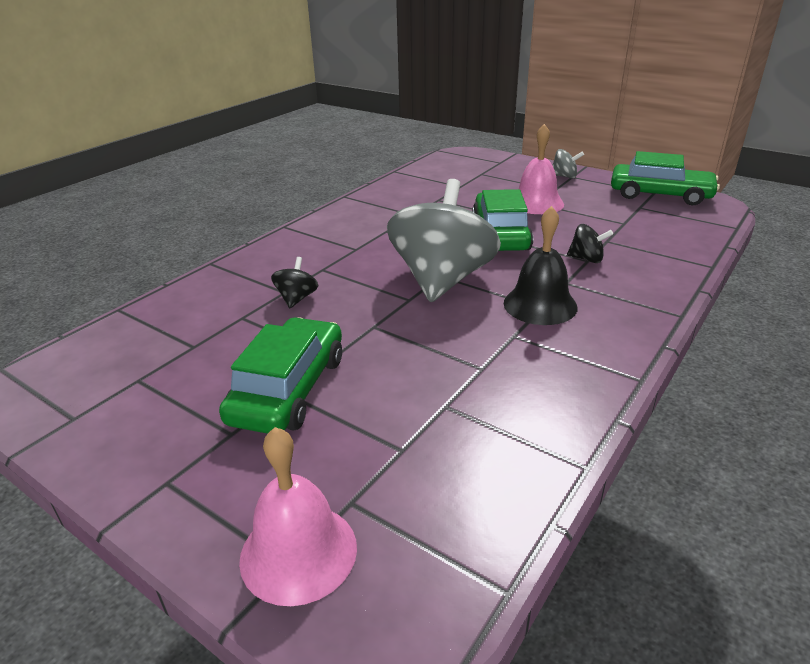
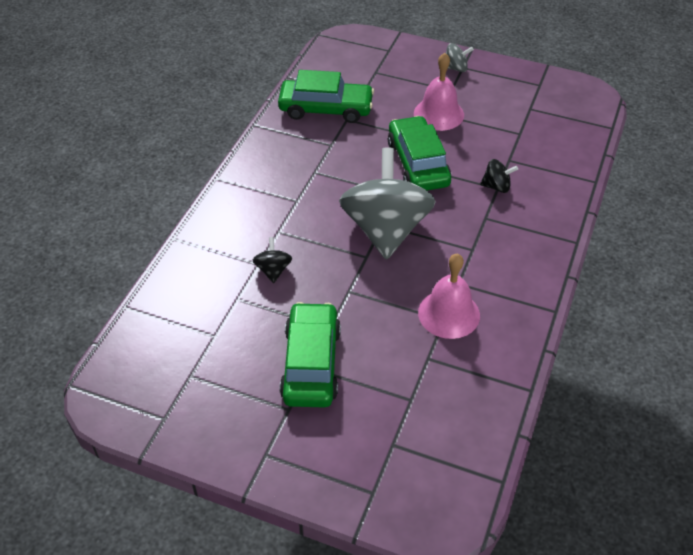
camera: 15 degrees left, 15 degrees up
(298, 552) = (375, 483): pink bell -> pink bell (449, 314)
(540, 305) = (471, 247): black bell -> none
(660, 194) = (545, 88): green car -> green car (326, 109)

